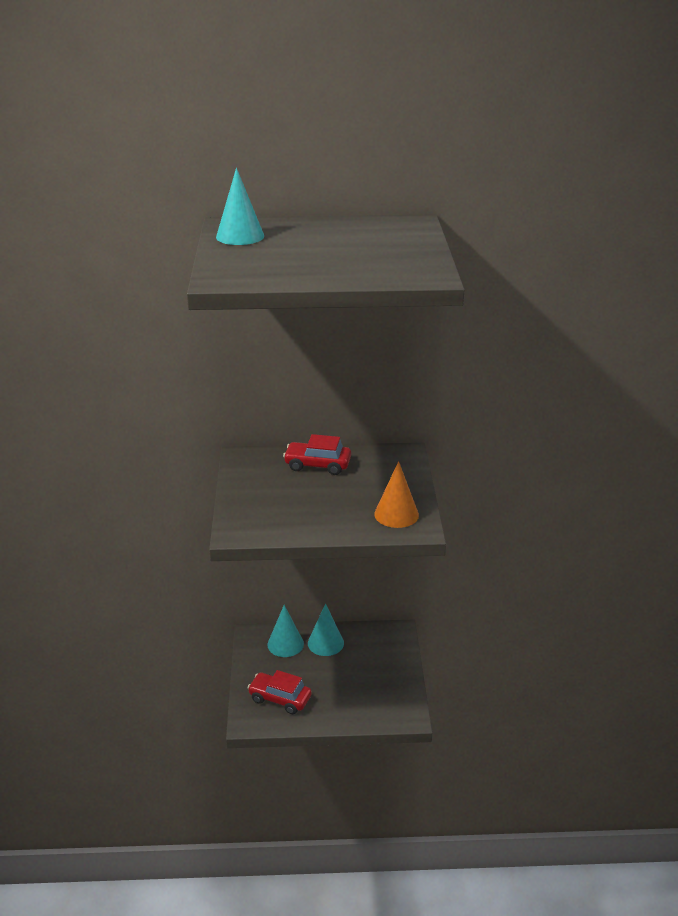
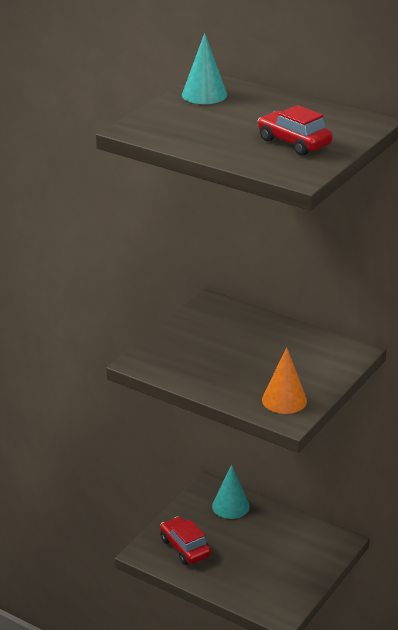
camera: 35 degrees right, 0 degrees up
(317, 465) = (265, 333): red car -> red car (294, 142)
(325, 643) = (266, 521): turquoise cone -> none

